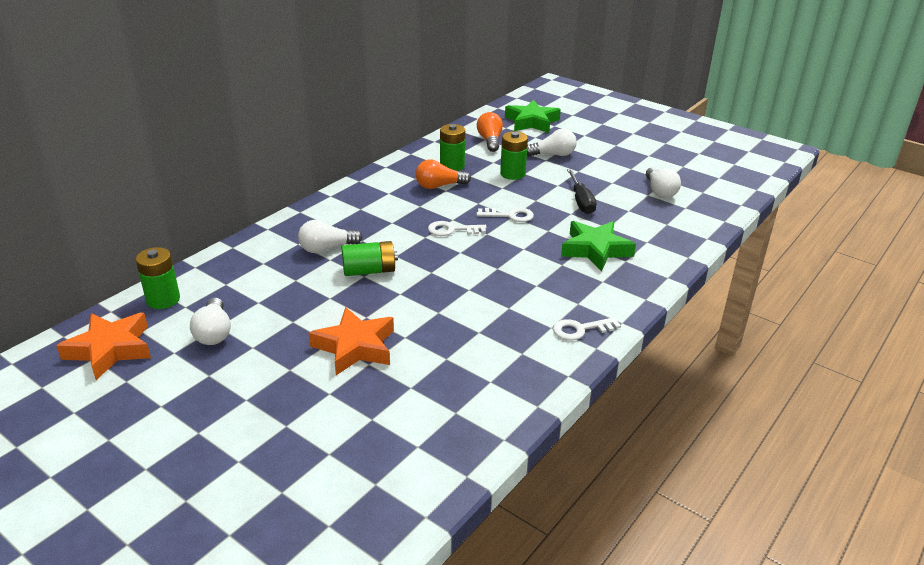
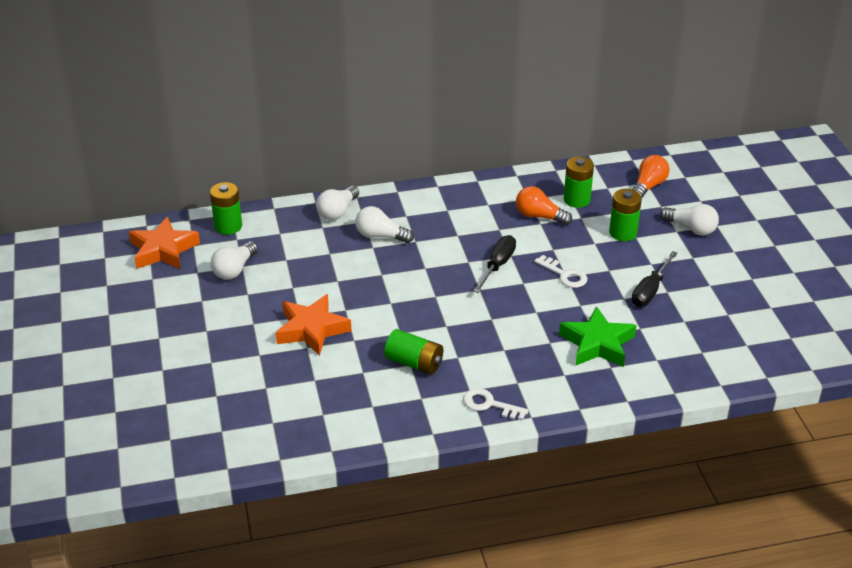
camera: 40 degrees right, 5 degrees up
(369, 271) = (390, 272): green battery -> green battery (414, 363)
(452, 230) = (497, 265): white key -> black screwdriver
(532, 122) = (720, 181): green star -> none
(660, 191) = (745, 316): white light bulb -> white light bulb (337, 212)

